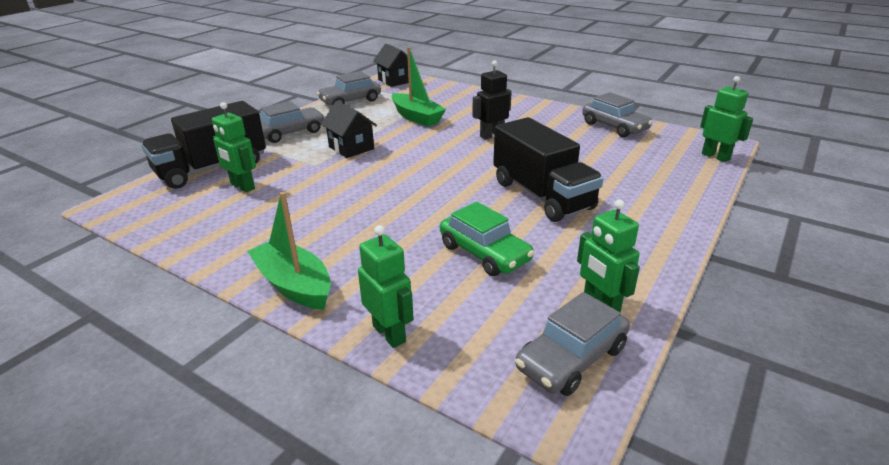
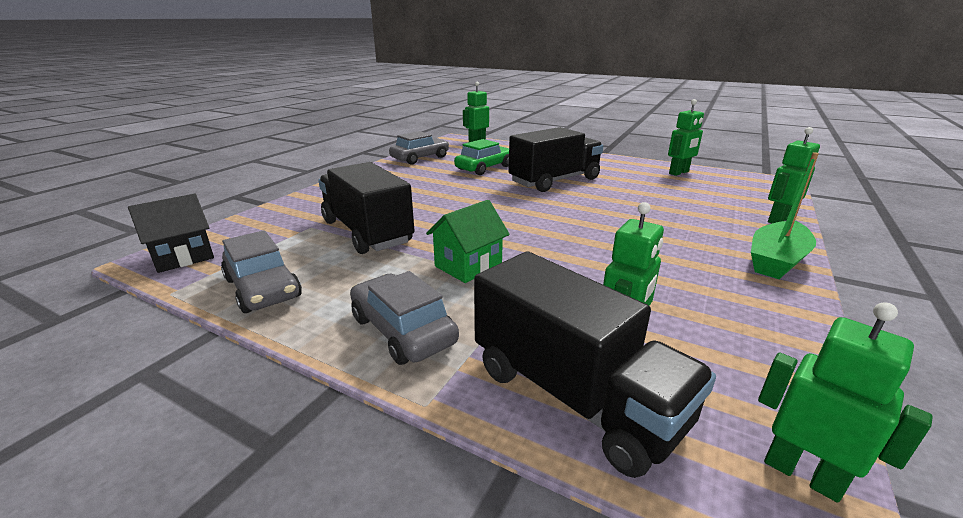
camera: 95 degrees left, 5 degrees down
(124, 211) = (802, 474): none -> green robot
(351, 148) = (468, 266): black house -> green house
(416, 117) = (367, 232): green boat -> black truck
(484, 253) = (653, 196): green car -> green car (484, 168)
(491, 135) = (433, 195): black robot -> none
(571, 358) = (732, 179): grey car -> none

